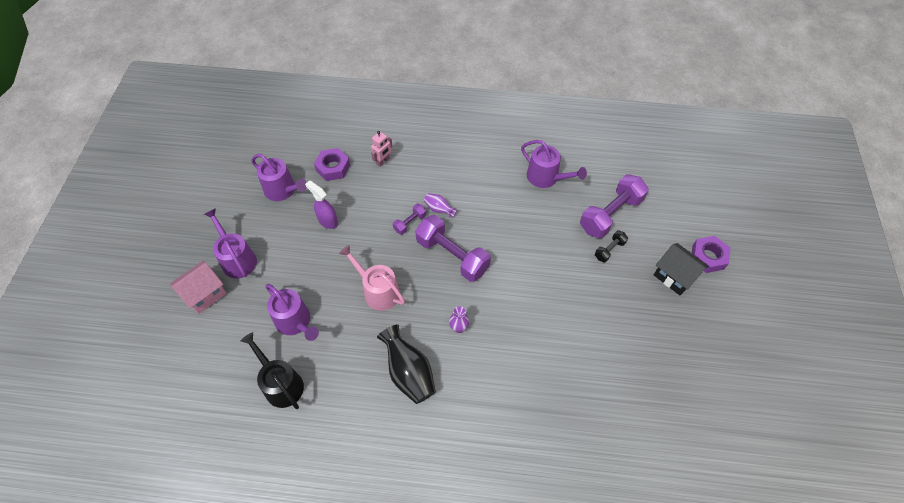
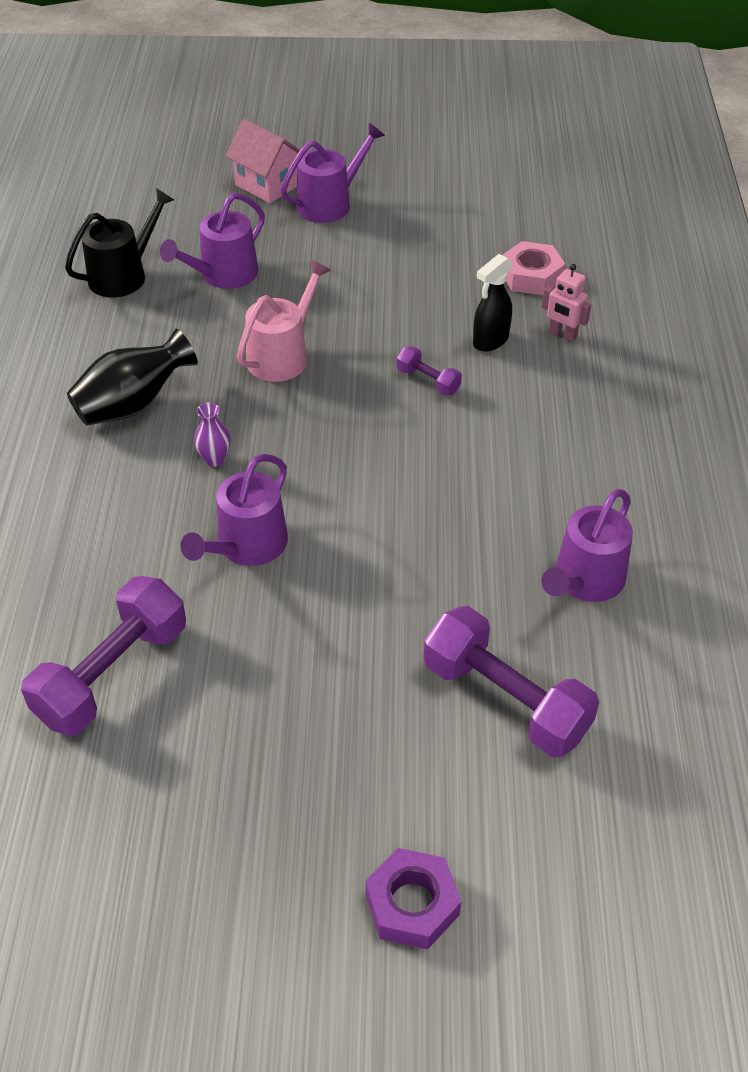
camera: 85 degrees right, 10 degrees down
(282, 190) = (469, 228): purple watering can -> purple watering can (247, 546)
(327, 221) = (415, 284): purple spray bottle -> none
(333, 167) = (531, 276): purple nut -> pink nut
(382, 192) = (490, 341): none -> black spray bottle
(439, 209) = (465, 417): purple vase -> none
(452, 256) = (363, 442): purple dumbbell -> purple dumbbell (112, 674)
(609, 250) = (407, 694): black dumbbell -> none
(674, 276) = (349, 822): black house -> none

